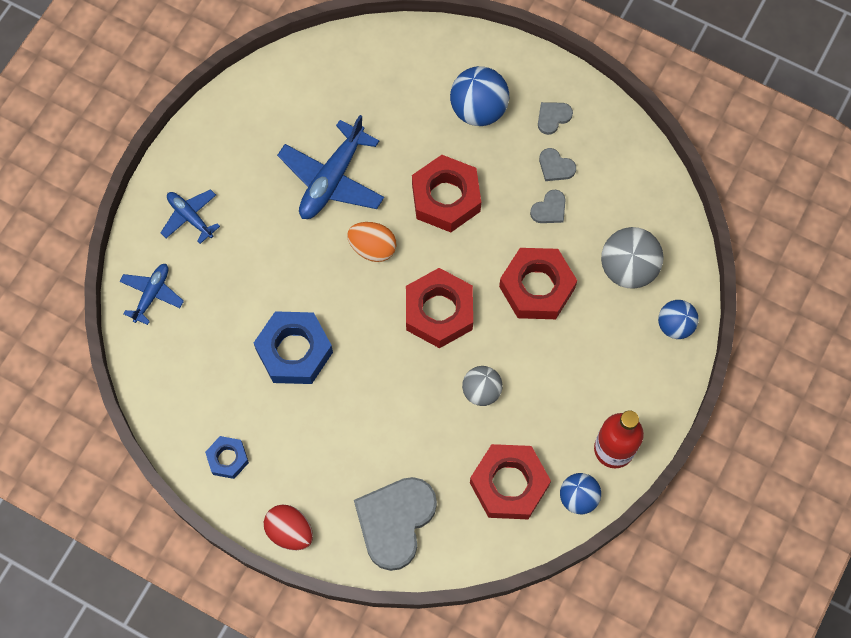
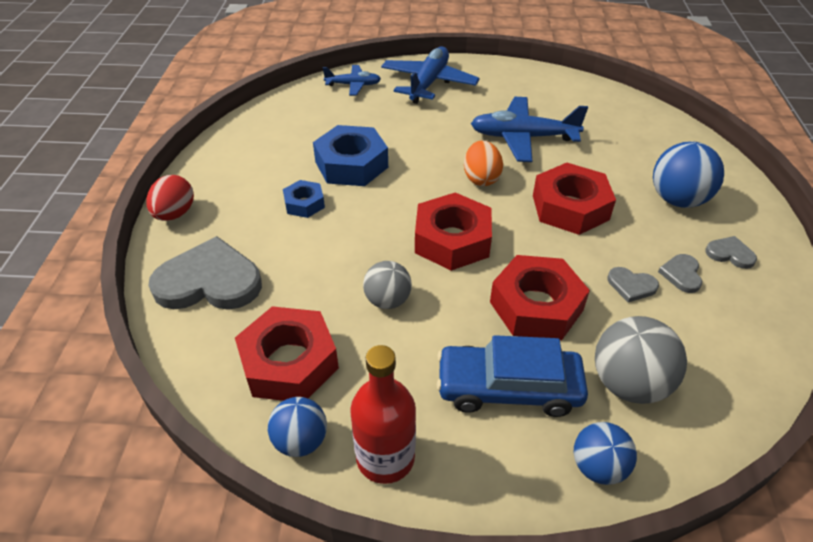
camera: 65 degrees right, 25 degrees down
(190, 217) = (428, 83): blue plane -> blue plane, size x1.74
(228, 459) = (232, 159): blue nut -> blue nut (304, 204)
(597, 346) = (508, 388): none -> blue car

